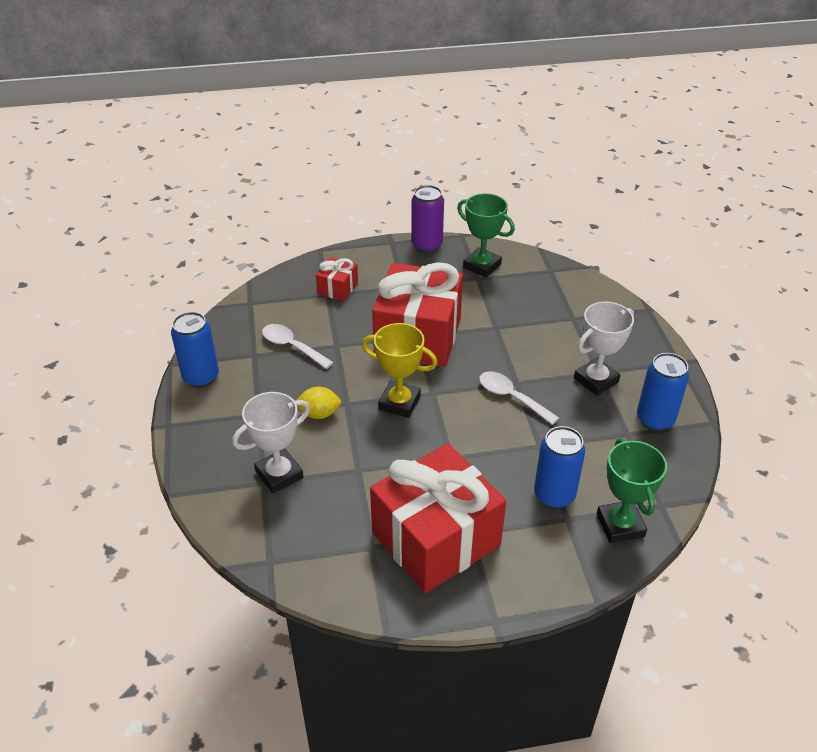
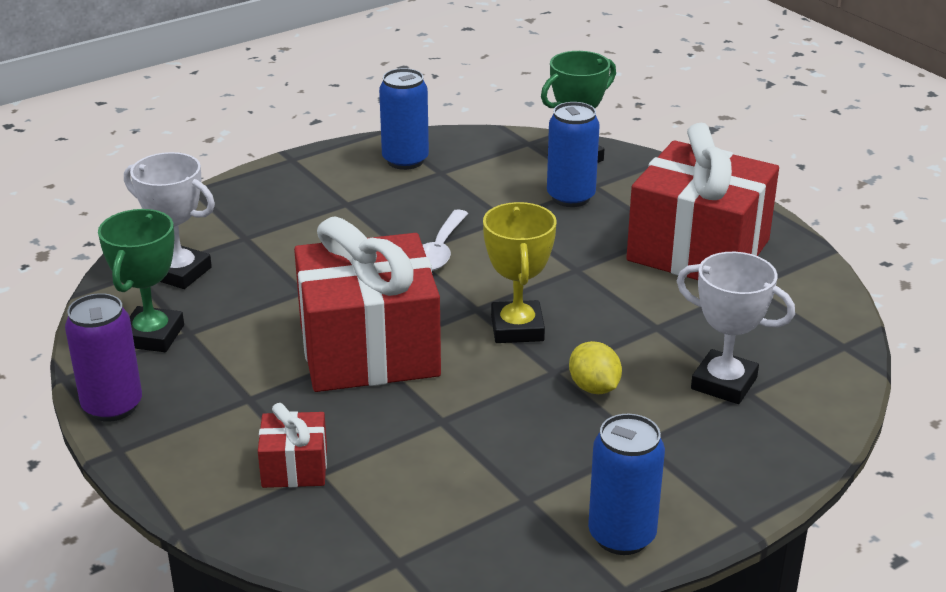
camera: 115 degrees left, 10 degrees down
(292, 346) = (477, 464): white spoon -> none
(596, 380) = (364, 203): white trophy -> white trophy (179, 272)

